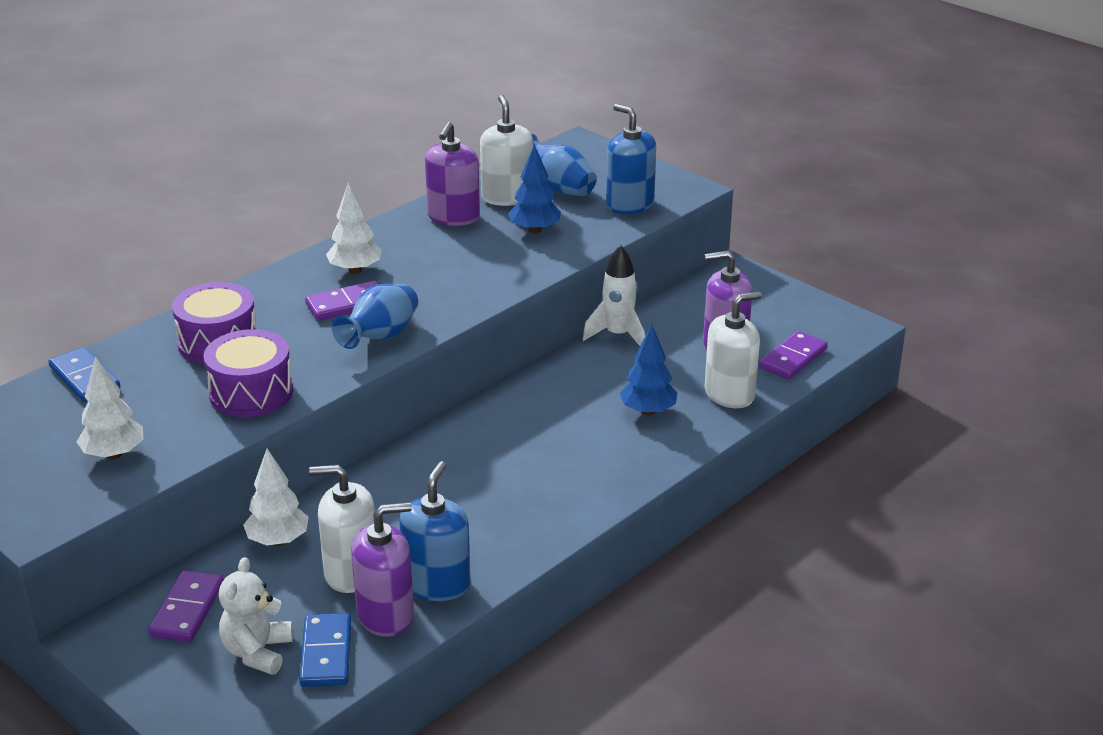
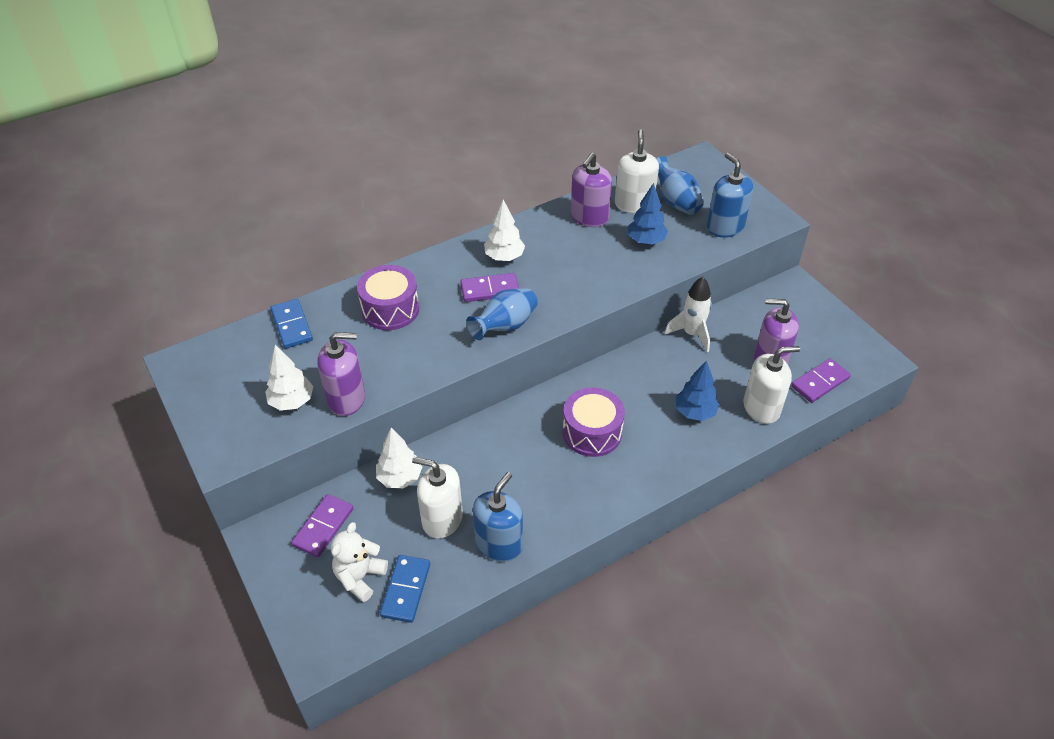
camera: 15 degrees right, 15 degrees up
(251, 393) = (400, 362): purple drum -> purple drum (592, 432)
(386, 615) = (456, 564): purple soap dispenser -> purple soap dispenser (346, 398)

